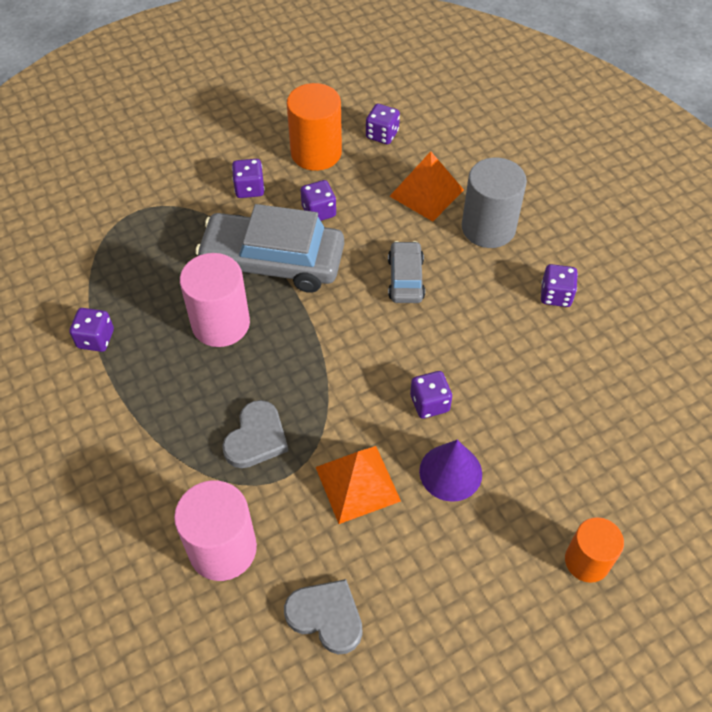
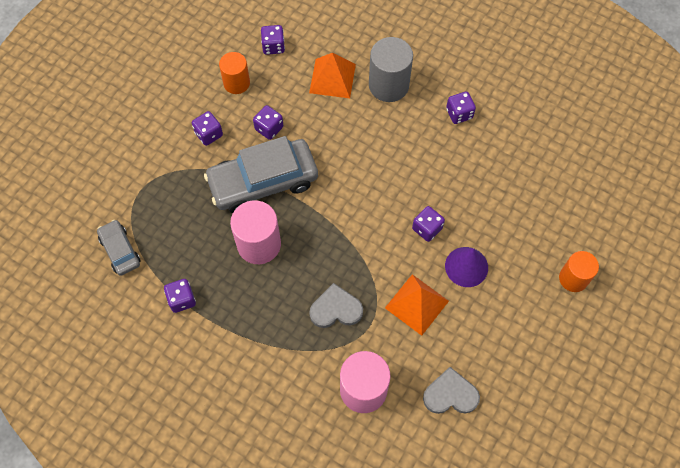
camera: 30 degrees left, 10 degrees up
(256, 438) = (336, 309): grey heart -> grey heart turned 90 degrees counterclockwise
(316, 153) = (236, 83): orange cylinder -> orange cylinder, size x0.66
(406, 279) = (358, 149): grey car -> grey car (120, 250)

